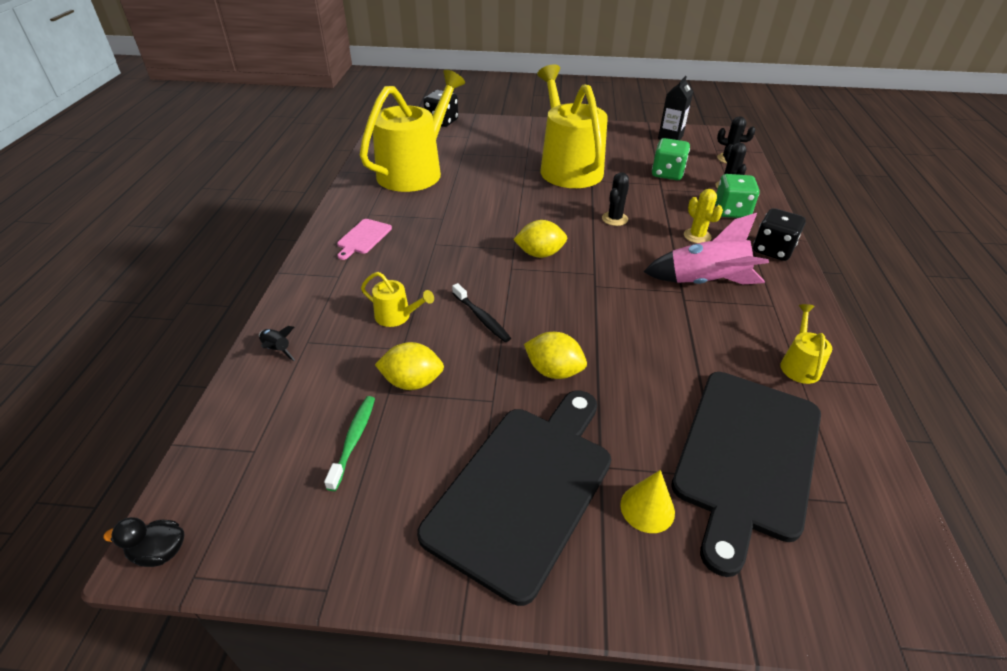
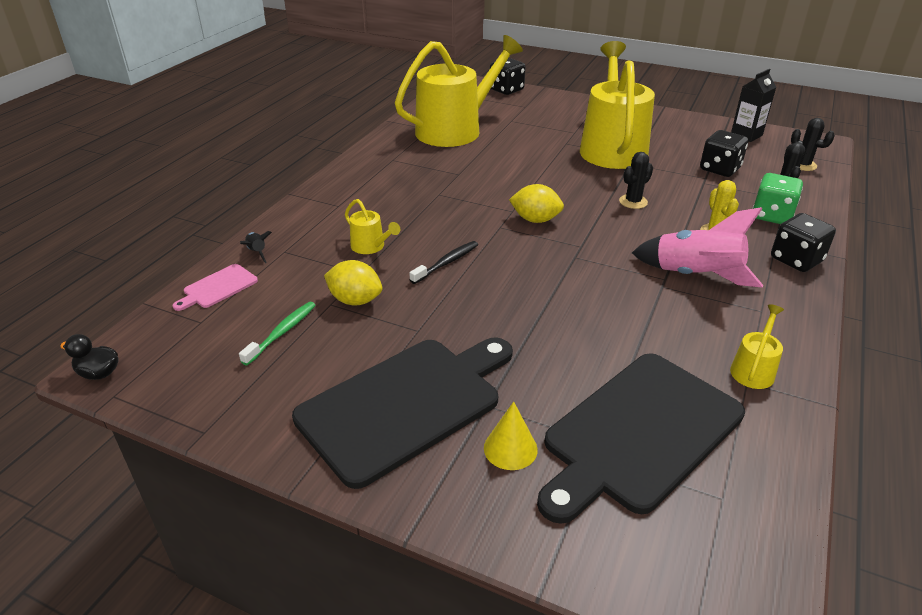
camera: 20 degrees right, 5 degrees down
(363, 238) = (376, 178): pink cutting board -> pink cutting board (218, 287)
(481, 318) = (446, 263): black toothbrush -> black toothbrush turned 120 degrees counterclockwise
(553, 371) = (489, 319): yellow lemon -> none
(667, 173) = (720, 169): green dice -> black dice

